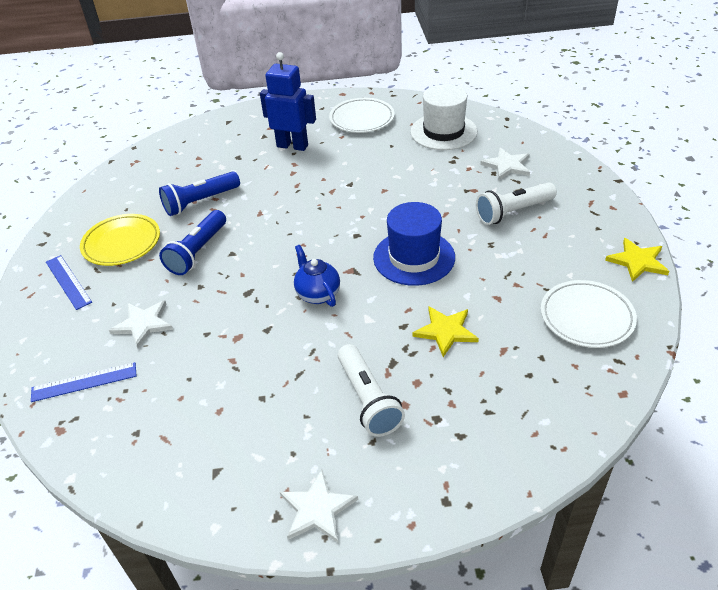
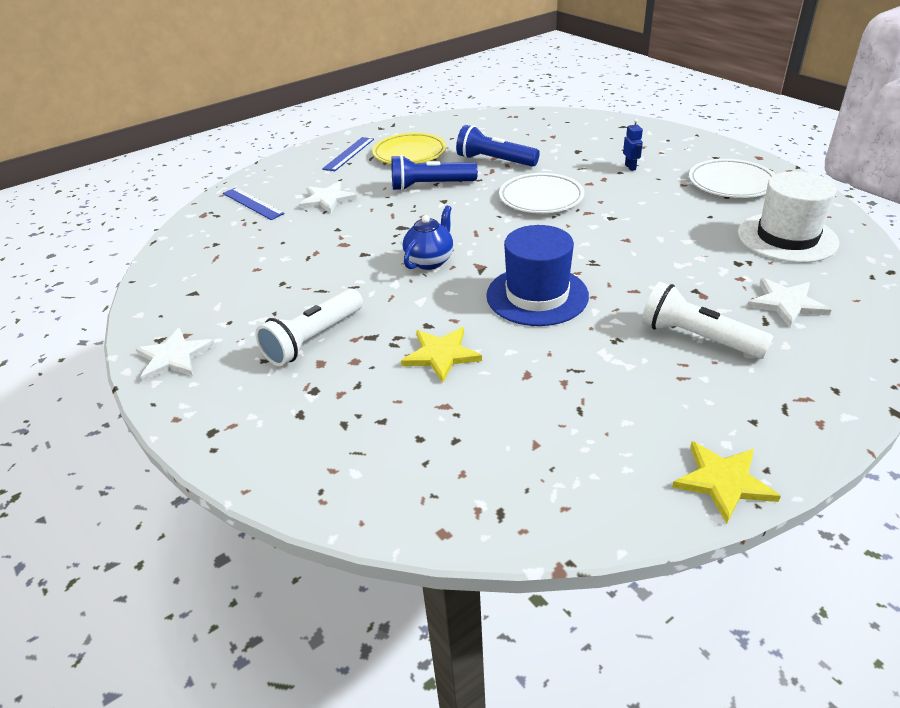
camera: 60 degrees right, 5 degrees down
(292, 146) = (630, 167): blue robot -> blue robot, size x0.43
(586, 317) = (557, 460): white plate -> white plate (541, 198)

